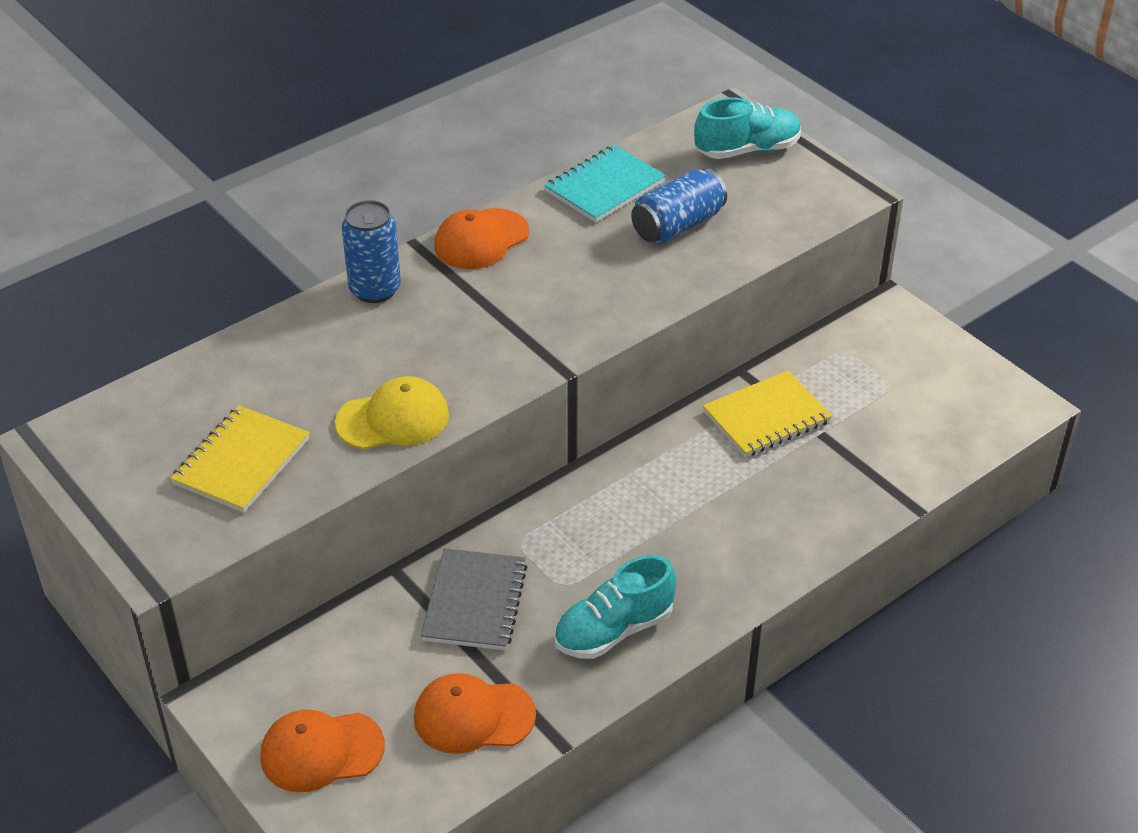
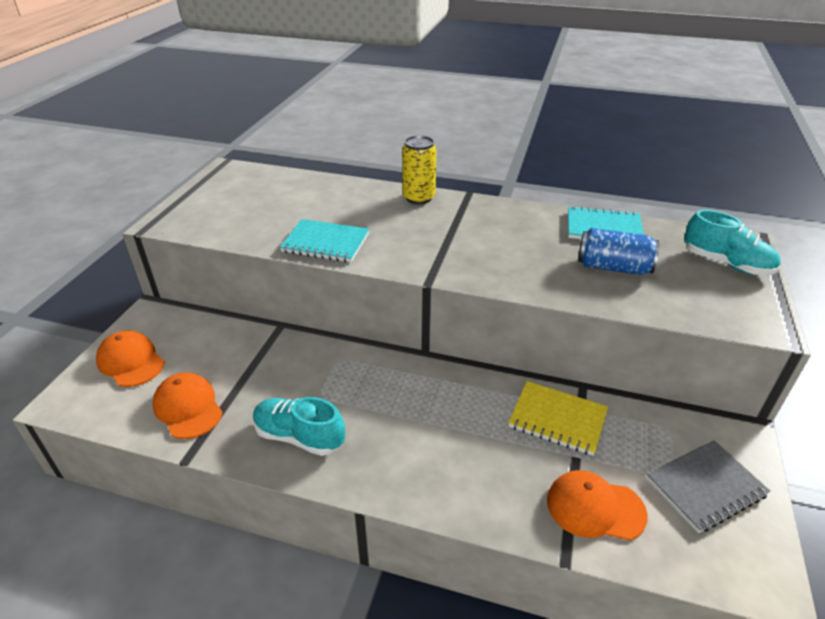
camera: 55 degrees right, 5 degrees down
(241, 462) = (252, 215): yellow notebook -> none
(375, 289) = (418, 198): blue can -> yellow can
(393, 419) = (325, 243): yellow cap -> turquoise notebook
(475, 602) = (279, 365): grey notebook -> grey notebook (705, 487)
(481, 239) = (499, 210): orange cap -> orange cap (595, 507)

